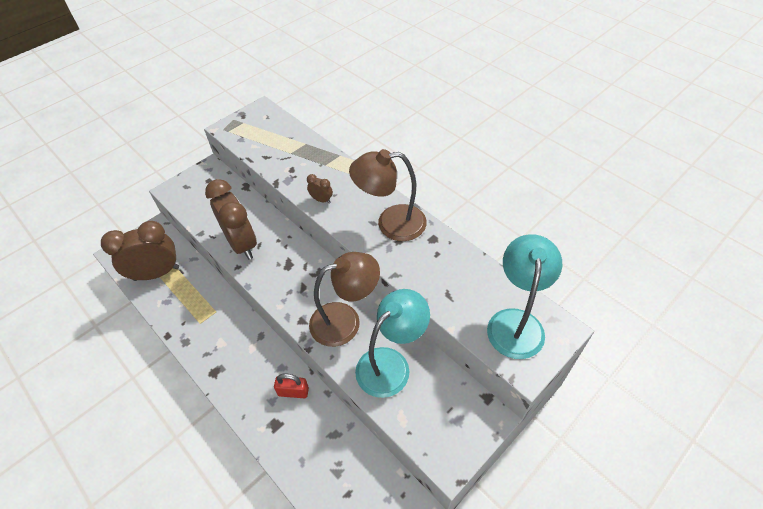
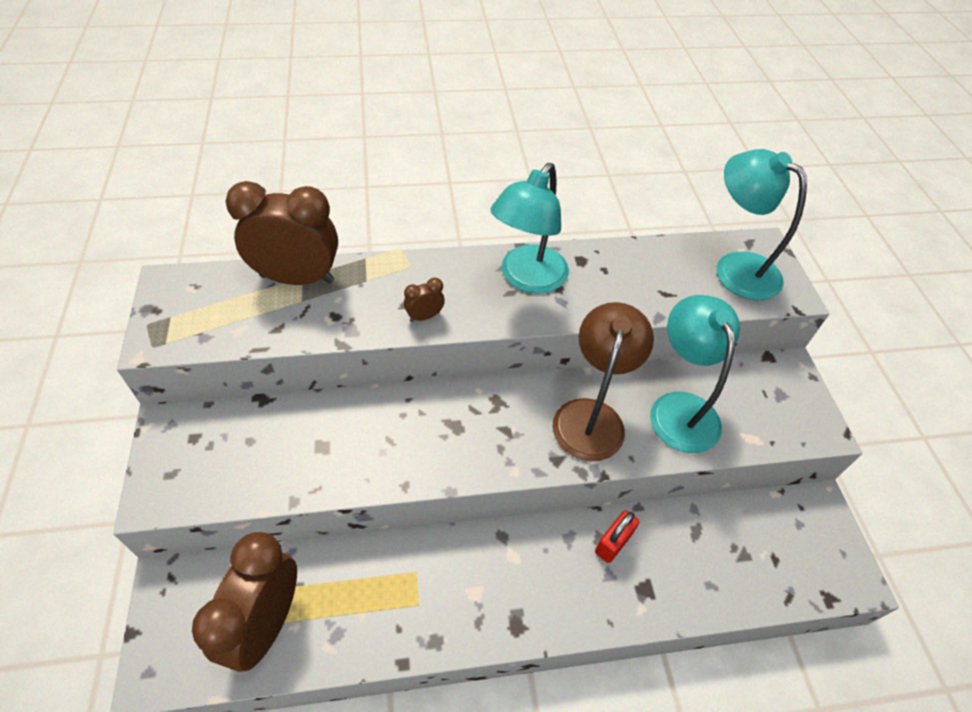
camera: 60 degrees left, 0 degrees up
(242, 244) = (368, 459): brown clock -> brown clock (297, 278)
(391, 223) = (527, 279): brown lamp -> turquoise lamp

